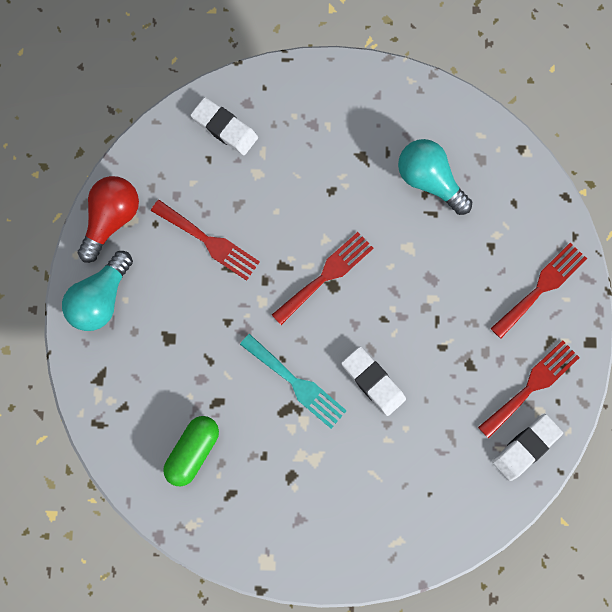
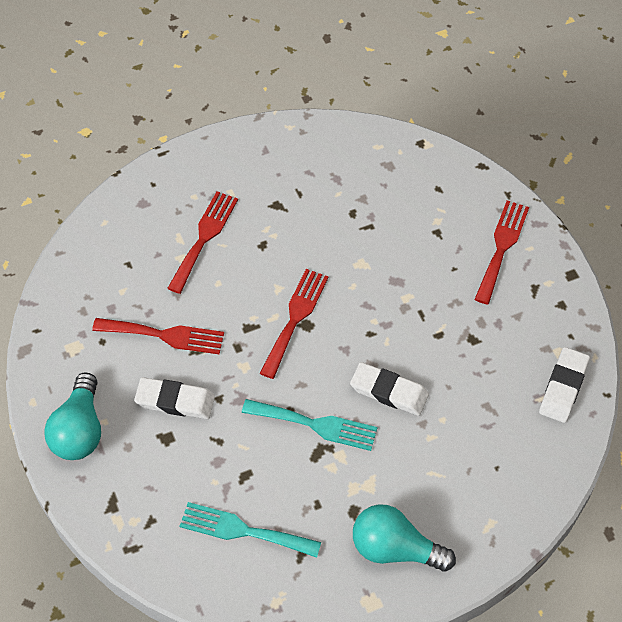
camera: 25 degrees left, 20 degrees down
(112, 219) = (56, 355): red light bulb -> none
(193, 451) = (243, 530): green capsule -> turquoise fork
(224, 128) = (131, 232): white eraser -> white eraser (175, 401)
(429, 181) = (350, 201): turquoise light bulb -> turquoise light bulb (395, 548)
(532, 386) = (539, 333): red fork -> red fork (204, 238)

